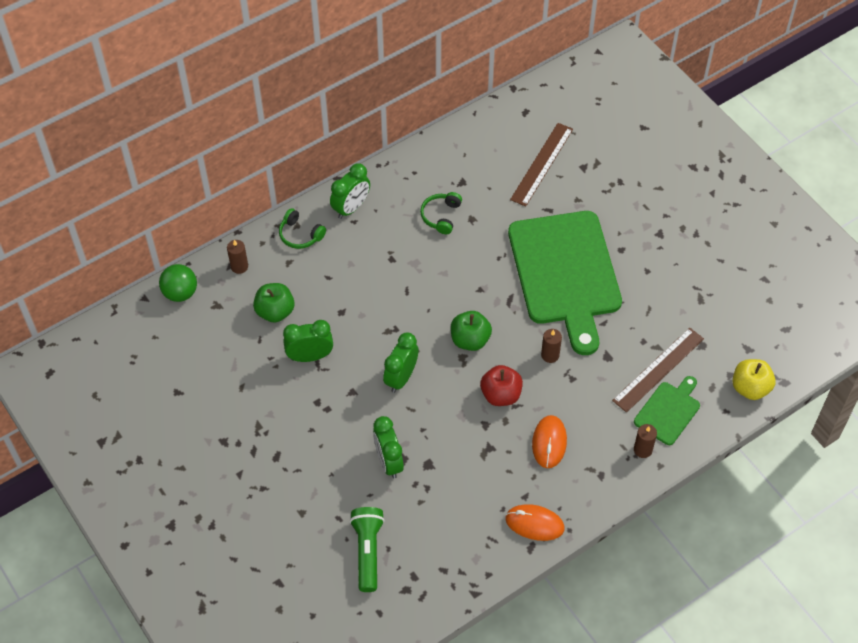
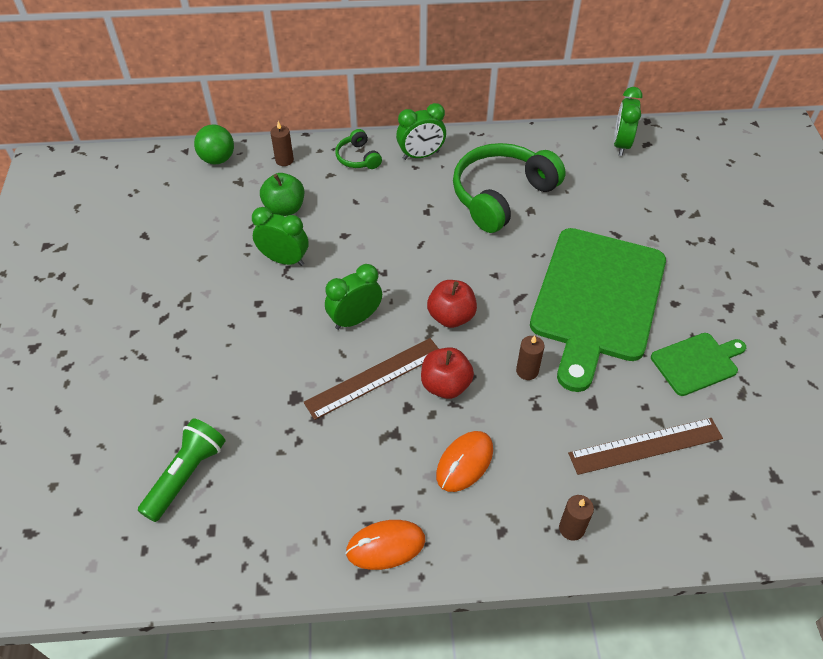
camera: 30 degrees right, 5 degrees down
(389, 462) = (280, 394): green clock -> green clock (621, 144)
(441, 216) = (501, 195): green headphones -> green headphones, size x2.16
(470, 340) = (451, 316): green apple -> red apple
(534, 524) = (385, 546): orange mouse -> orange mouse turned 60 degrees counterclockwise
(541, 164) = (635, 192): brown ruler -> brown ruler (374, 378)
(668, 411) = (631, 499): green cutting board -> green cutting board (697, 363)
(750, 388) = (754, 525): yellow apple -> none

